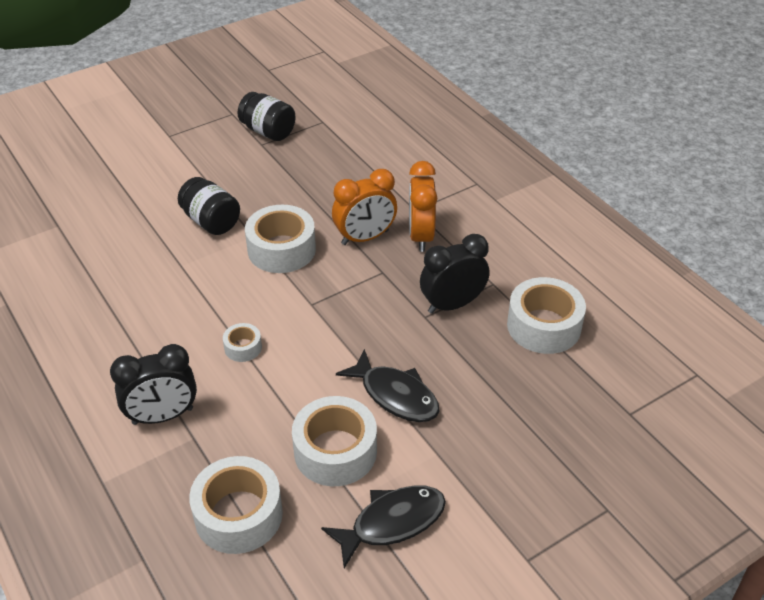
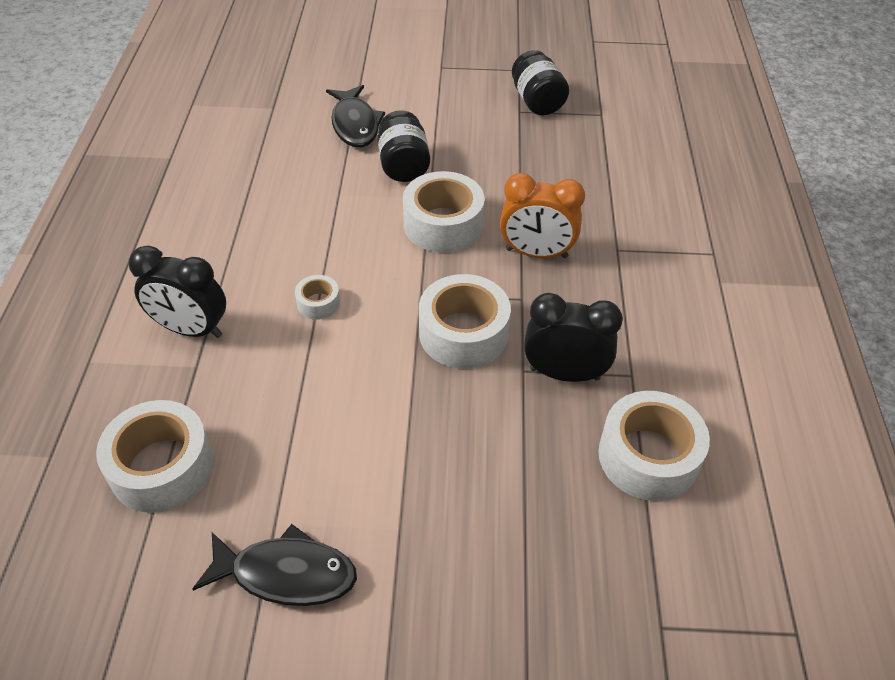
camera: 35 degrees right, 5 degrees up
(335, 451) = (304, 460): white tape -> white tape (463, 333)
(395, 395) = (415, 438): black fish -> black fish (355, 124)
(420, 236) = (597, 281): orange clock -> none

